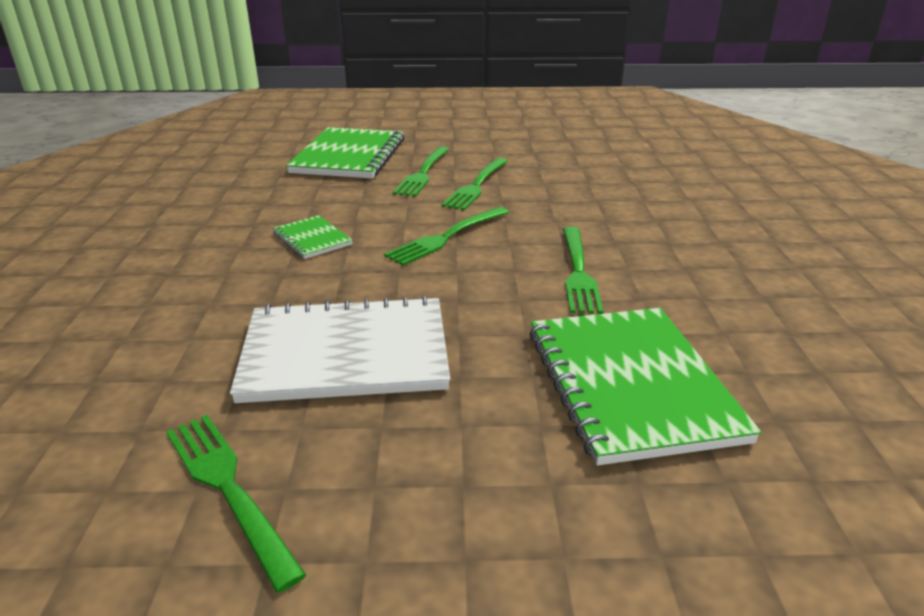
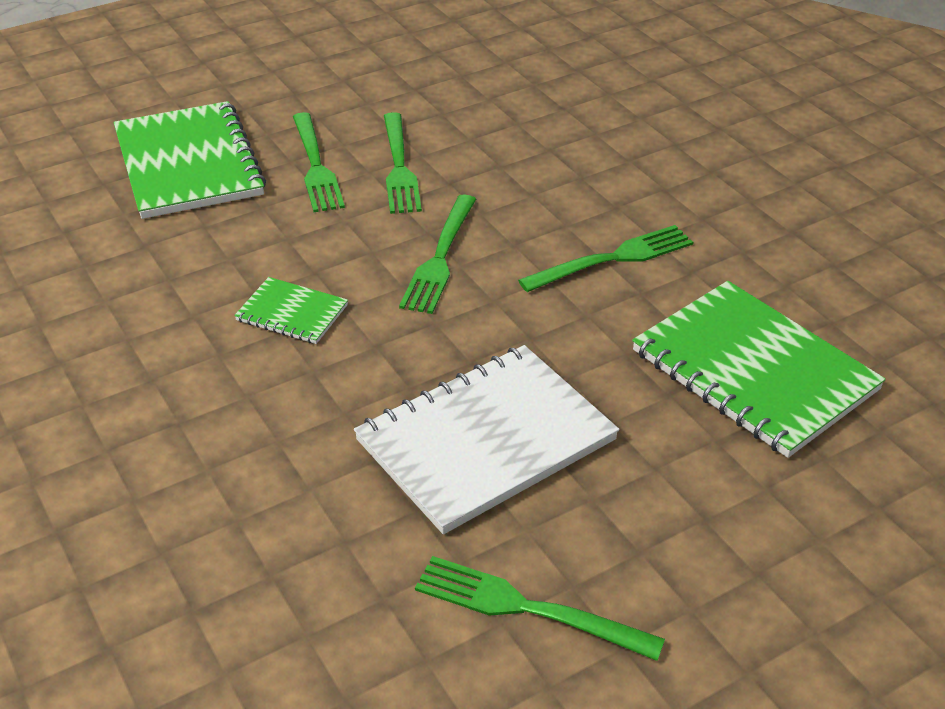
camera: 30 degrees left, 10 degrees up
(578, 272) = (612, 259): green fork -> green fork turned 90 degrees counterclockwise

